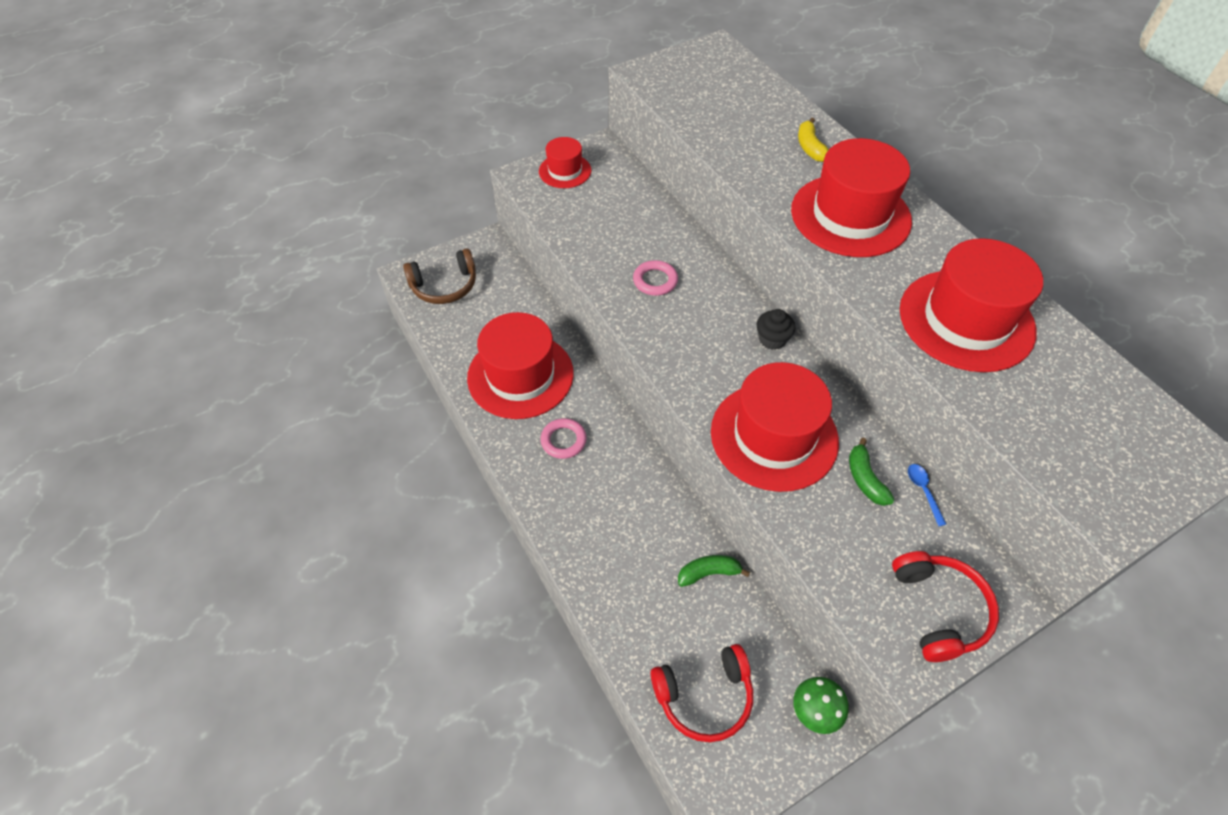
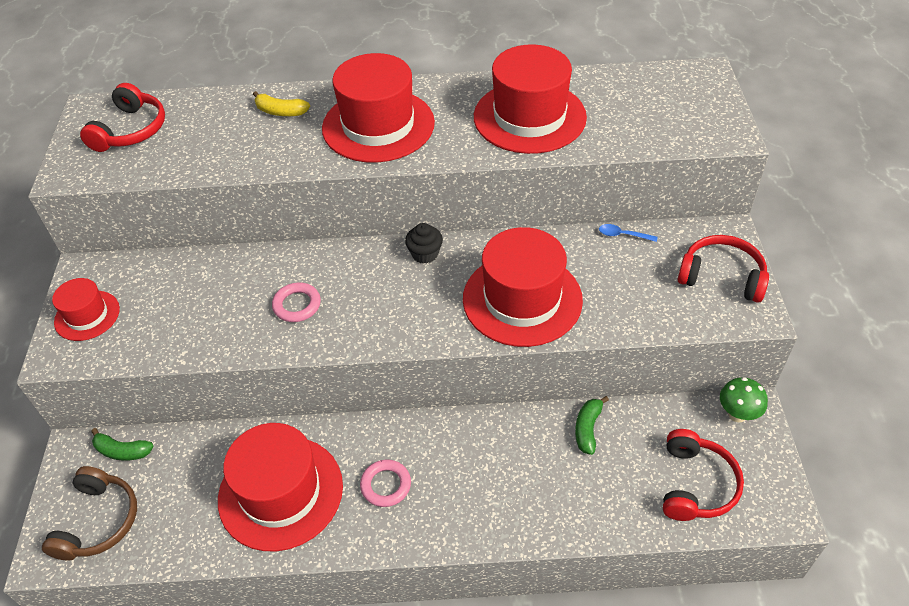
camera: 60 degrees left, 5 degrees down
(714, 78) = (131, 130): none -> red headphones
(865, 479) = (594, 263): green banana -> green banana (122, 451)

